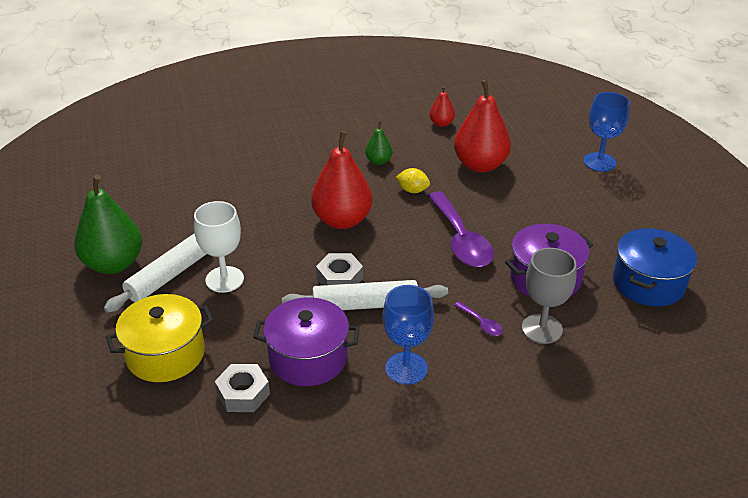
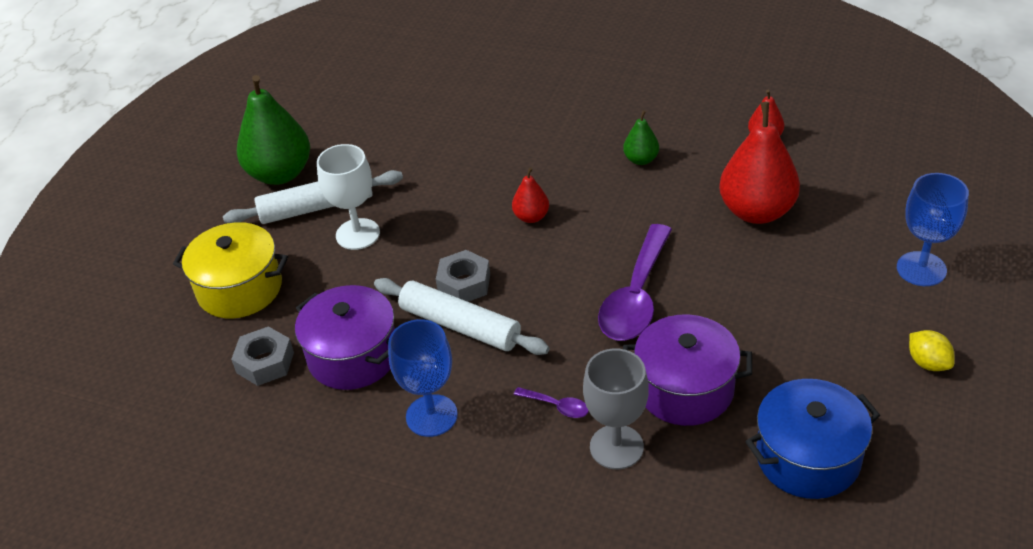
camera: 40 degrees right, 5 degrees up
(342, 220) = (531, 217): red pear -> red pear, size x0.49
(412, 190) = (643, 212): yellow lemon -> yellow lemon (928, 363)
(481, 323) = (557, 406): purple spoon -> purple spoon turned 60 degrees counterclockwise

